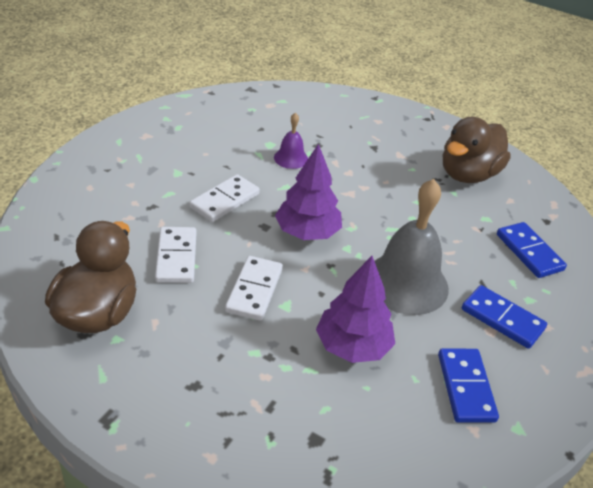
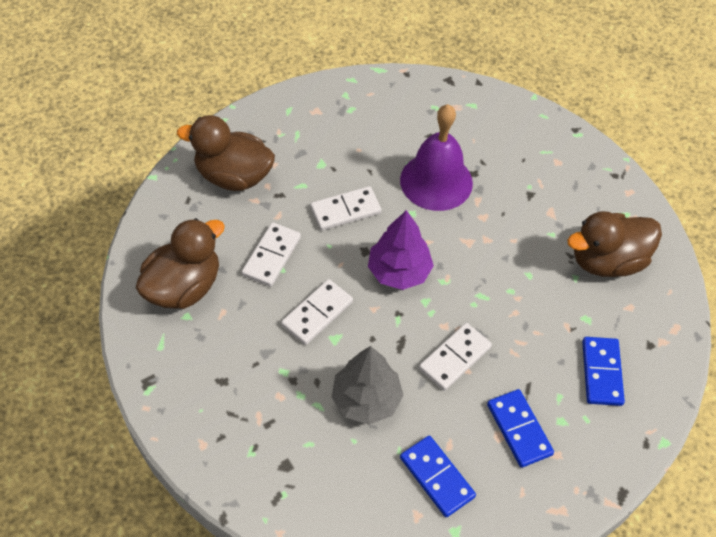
camera: 30 degrees right, 15 degrees up
(95, 204) = (233, 176): none -> brown duck
(291, 158) = (436, 181): purple bell -> purple bell, size x2.05
(352, 346) = (366, 399): purple tree -> grey tree
(406, 283) = (455, 358): grey bell -> white domino
(466, 387) = (437, 477): blue domino -> blue domino turned 60 degrees counterclockwise

